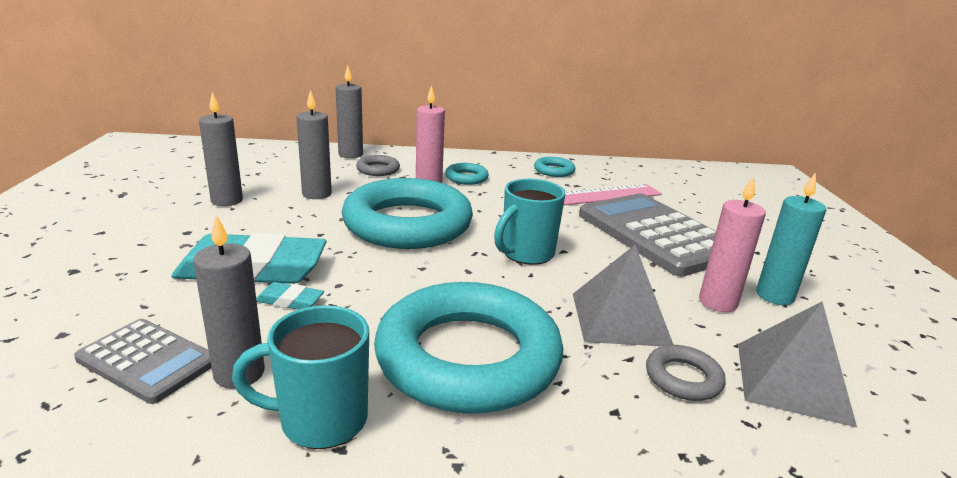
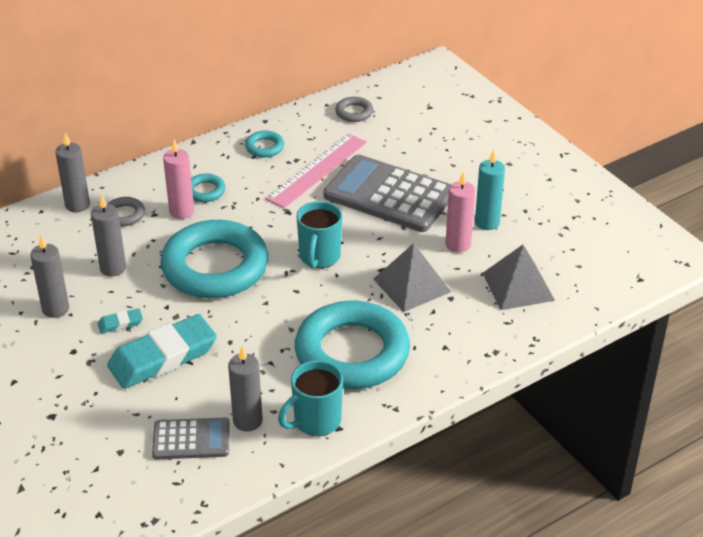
camera: 30 degrees left, 15 degrees up
(290, 301) = (216, 367): turquoise eraser -> turquoise eraser (120, 323)
(683, 378) = (466, 311): grey ring -> grey ring (354, 112)

